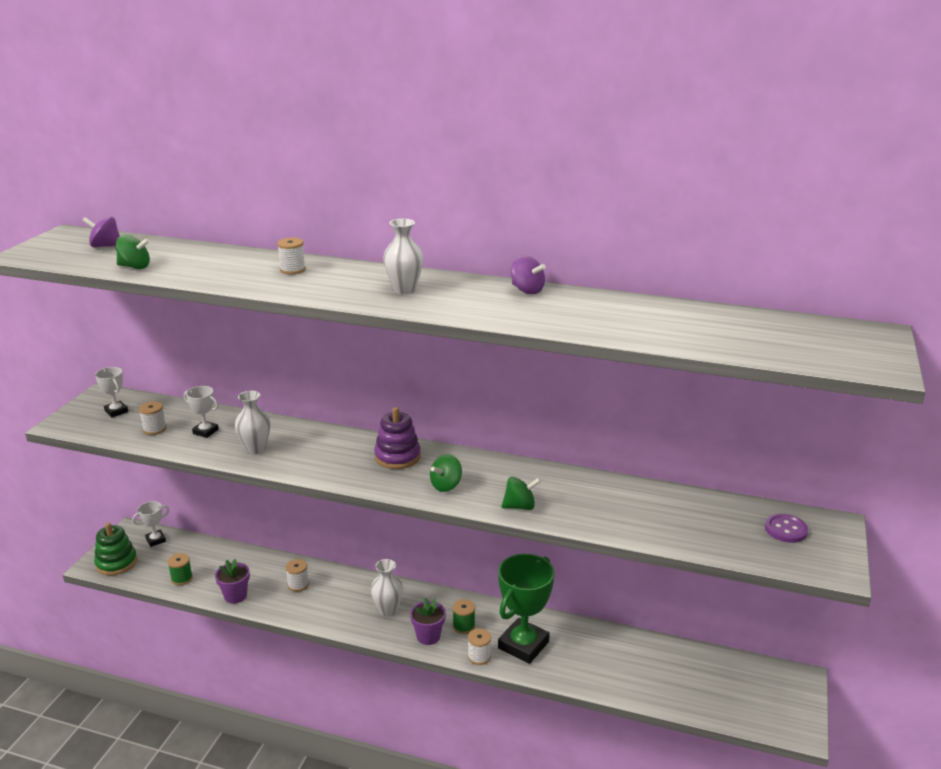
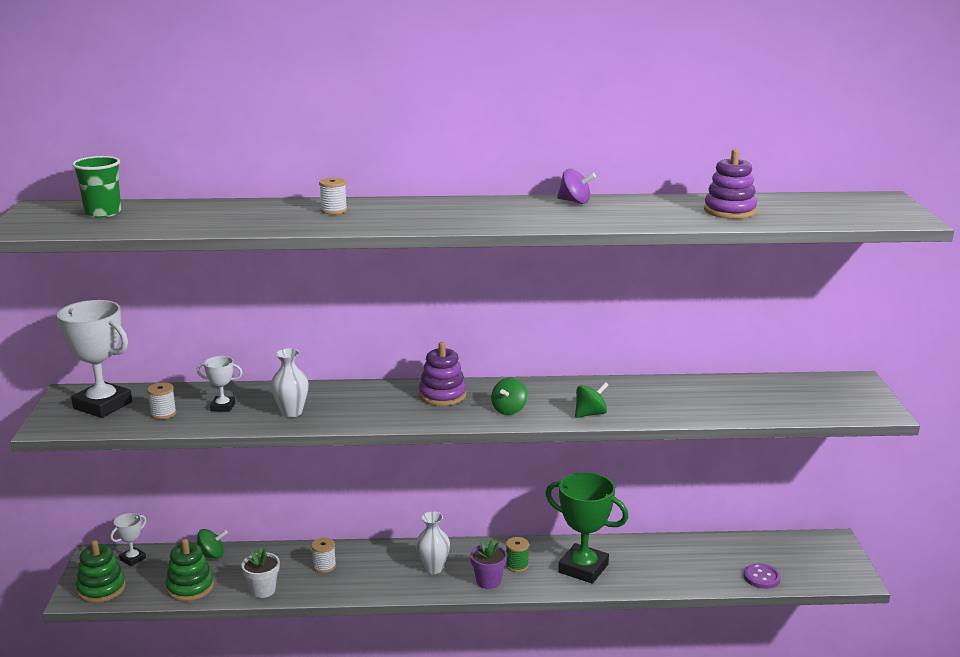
camera: 20 degrees left, 5 degrees down
(105, 246) = (103, 213): purple spinning top -> green cup
(116, 411) = (102, 405): white trophy -> white trophy, size x2.05
(135, 267) = (163, 226): green spinning top -> green spinning top (211, 555)
(182, 578) = (190, 587): green spool -> green stacking toy
(235, 596) = (263, 590): purple flower pot -> white flower pot
(404, 290) = (463, 213): white vase -> none
(479, 656) = (548, 587): white spool -> none
(523, 645) = (583, 568): green trophy -> green trophy turned 75 degrees counterclockwise
(678, 325) = (730, 211): none -> purple stacking toy
(785, 529) = (823, 391): purple button -> purple button (761, 577)

